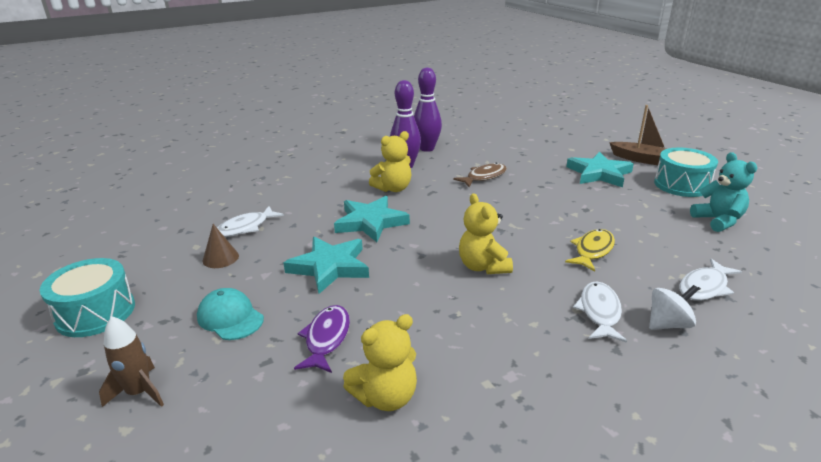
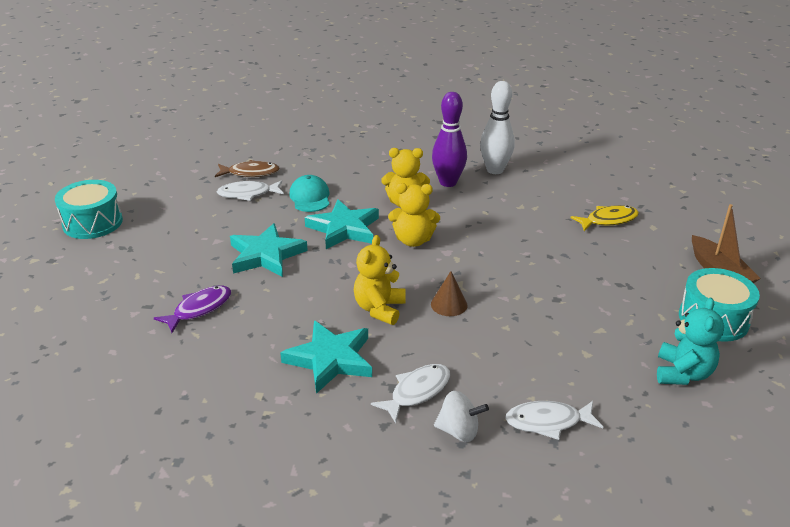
camera: 35 degrees right, 5 degrees up
(139, 392) = (64, 289): brown rocket -> none
(220, 258) = (203, 213): brown cone -> brown cone (449, 304)
(230, 317) = (160, 264): turquoise cap -> turquoise cap (310, 197)
(385, 397) = (186, 367): yellow teddy bear -> yellow teddy bear (413, 240)
(427, 148) = (495, 170): purple bowling pin -> white bowling pin
(484, 177) = (506, 223): brown fish -> brown fish (250, 173)
(592, 250) = (496, 340): yellow fish -> yellow fish (608, 220)
(599, 174) = (636, 268): turquoise star -> turquoise star (330, 359)

